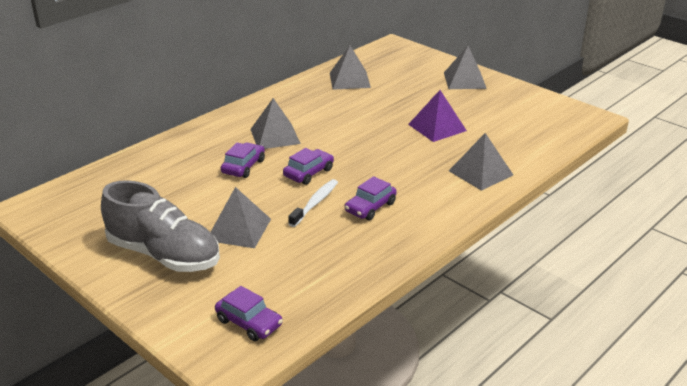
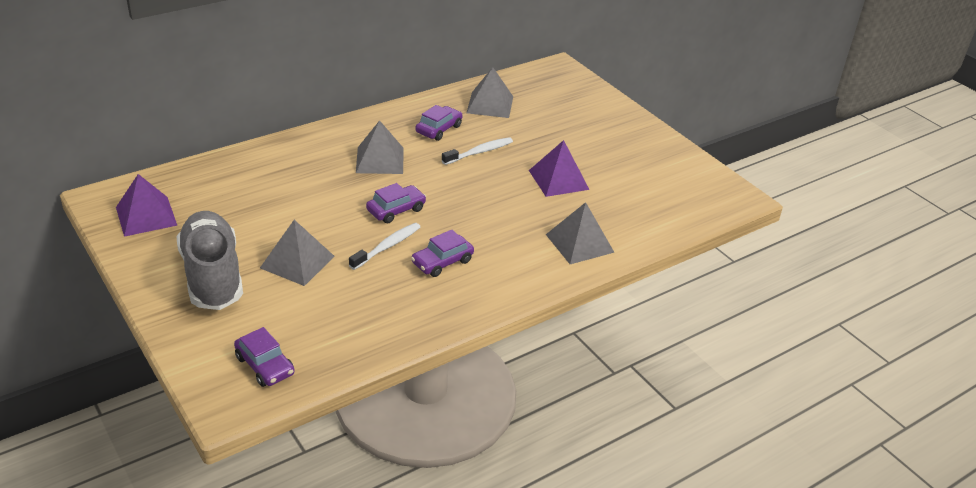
camera: 10 degrees right, 5 degrees up
(77, 215) = (146, 216): none -> purple pyramid
(164, 255) = (212, 276): grey shoe -> grey shoe turned 150 degrees counterclockwise
(243, 166) = (332, 190): purple car -> purple car (439, 129)
(359, 117) = (479, 152): none -> white toothbrush
(464, 80) = (618, 126): grey pyramid -> none

